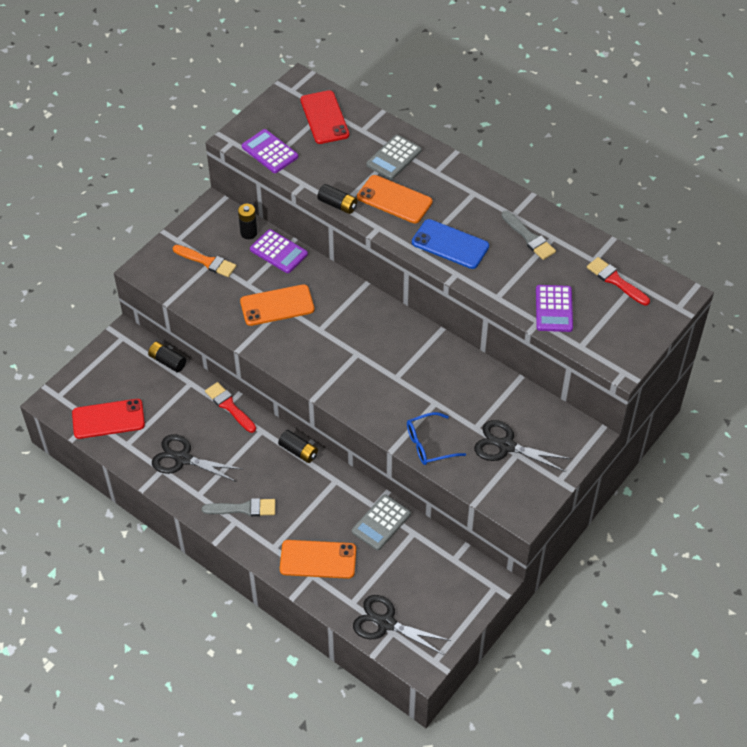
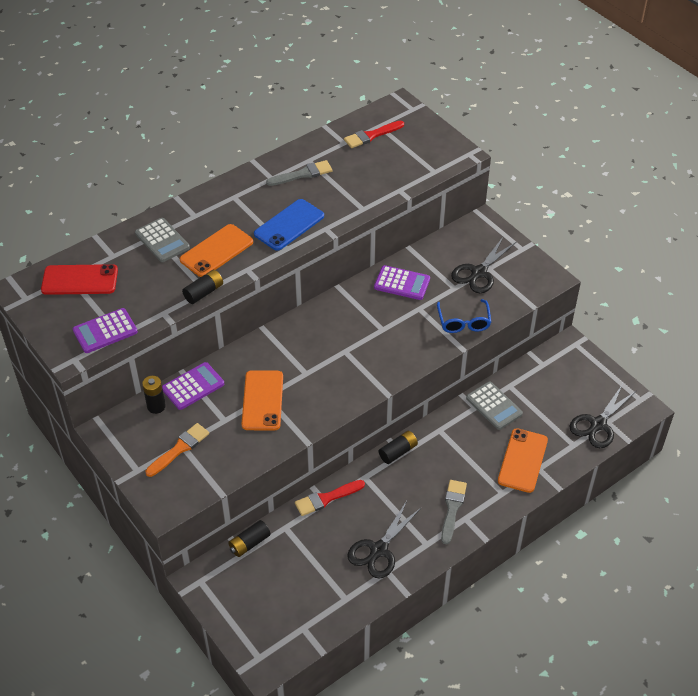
camera: 75 degrees left, 5 degrees down
(108, 419) = (307, 611): red phone -> none
(554, 309) = (389, 177): purple calculator -> purple calculator (402, 283)

